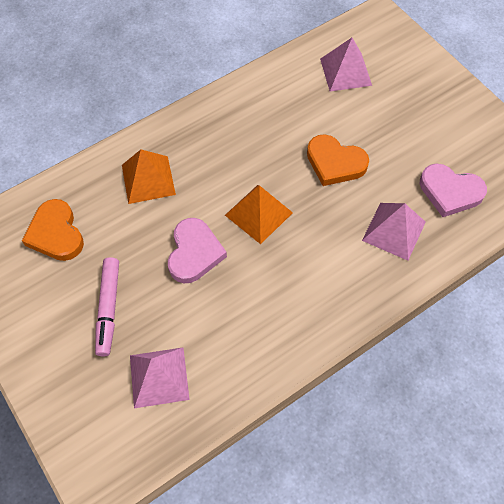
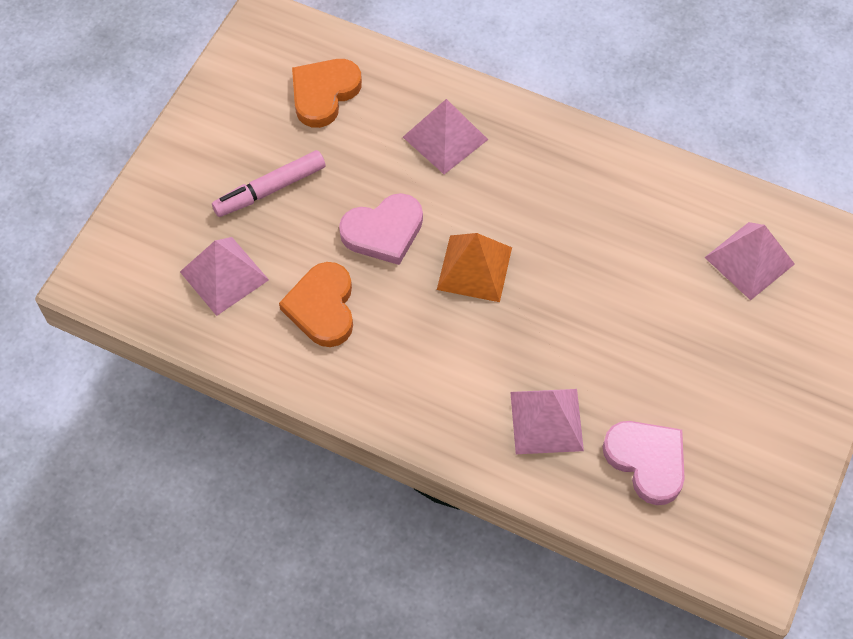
camera: 60 degrees right, 0 degrees up
(148, 179) = (445, 138): orange pyramid -> pink pyramid
(335, 163) = (599, 313): orange heart -> orange heart (322, 307)
(450, 192) = (647, 461): pink heart -> pink heart turned 150 degrees clockwise

